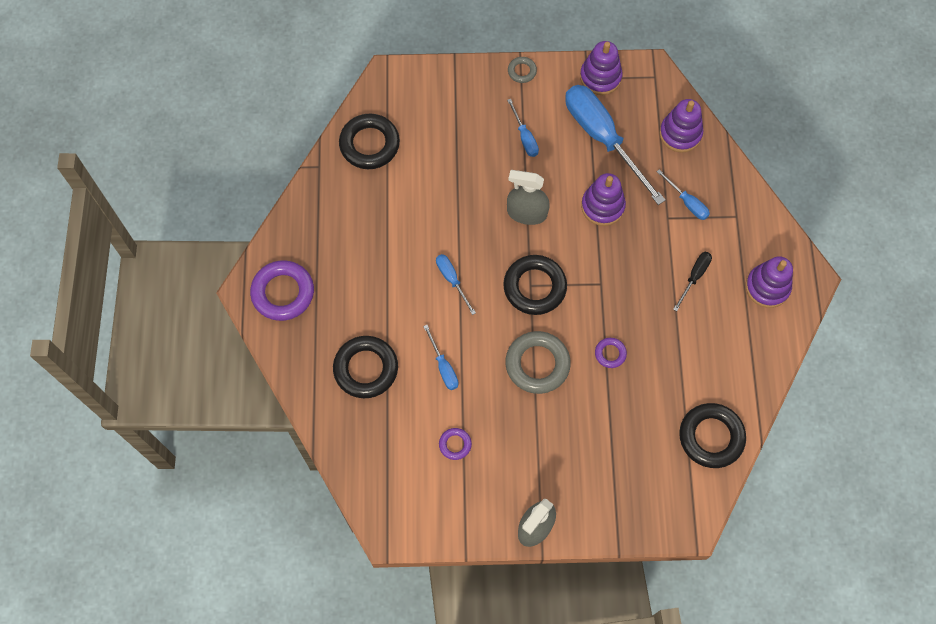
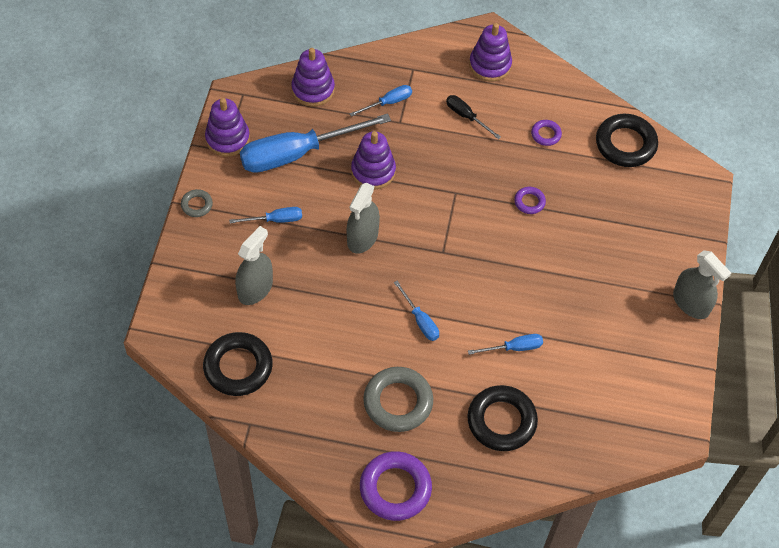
camera: 80 degrees left, 10 degrees down
(449, 138) = (255, 288): none -> grey spray bottle
(452, 280) = (420, 320): blue screwdriver -> blue screwdriver turned 105 degrees counterclockwise
(455, 444) = (598, 354): purple ring -> purple ring (546, 134)
(534, 287) = (446, 249): black ring -> none
(537, 364) = (528, 265): grey ring -> grey ring (398, 402)

